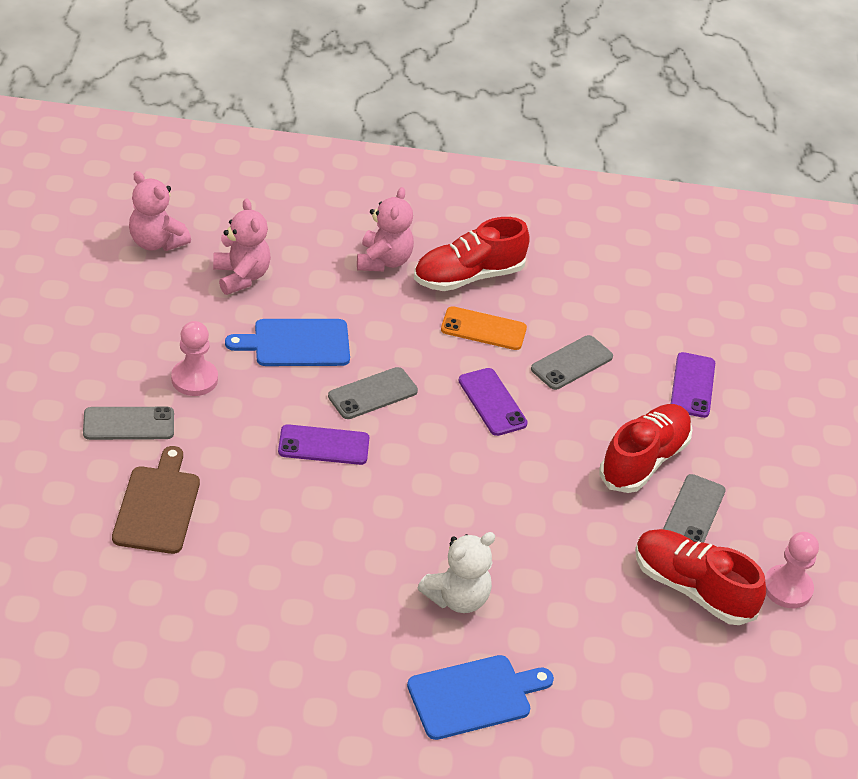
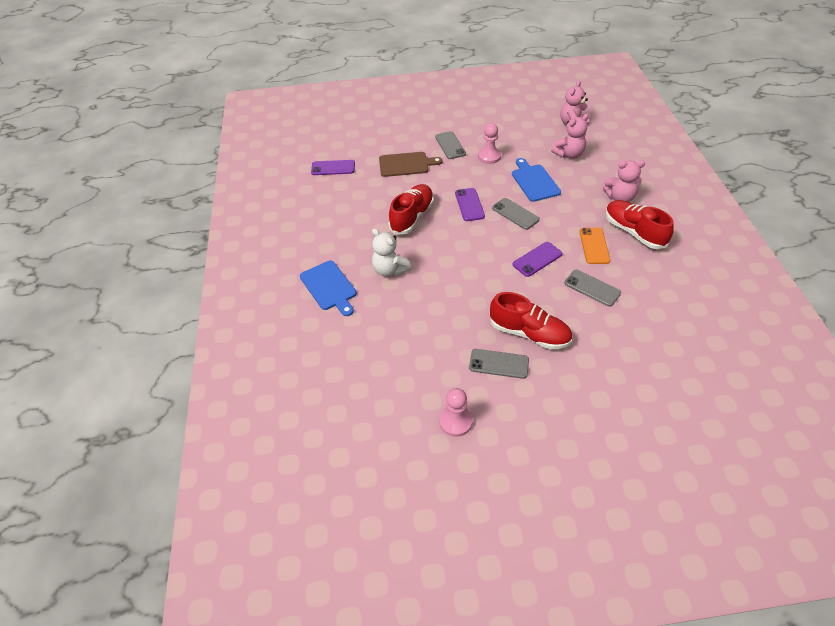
camera: 85 degrees right, 5 degrees up
(692, 385) = (612, 350): purple phone -> purple phone (333, 168)
(692, 588) = (435, 370): red shoe -> red shoe (412, 217)

